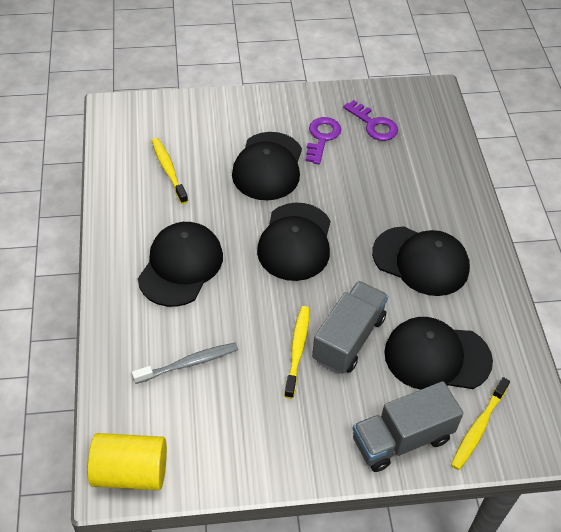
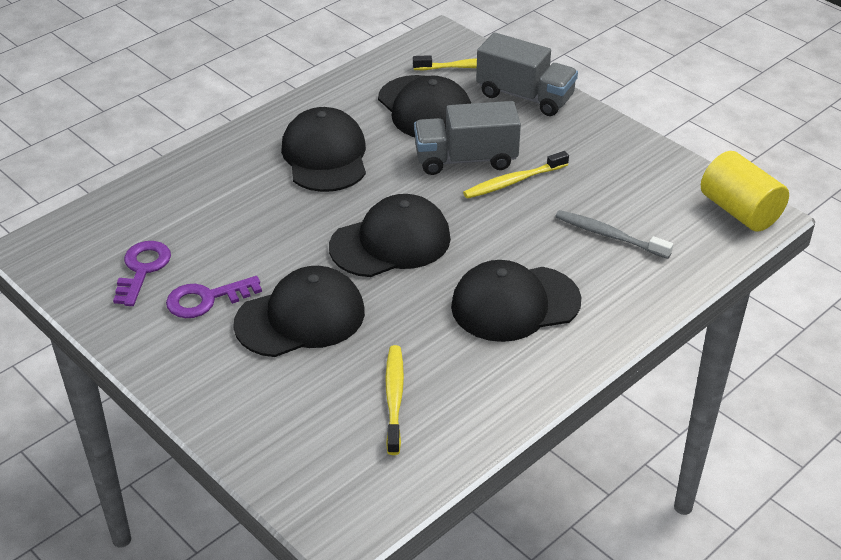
camera: 125 degrees left, 10 degrees down
(168, 170) = (394, 398): yellow toothbrush -> yellow toothbrush turned 150 degrees clockwise

